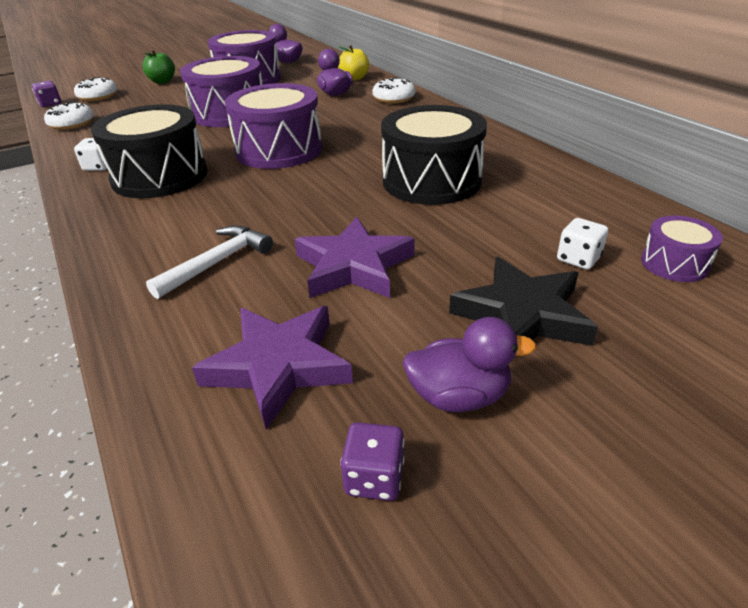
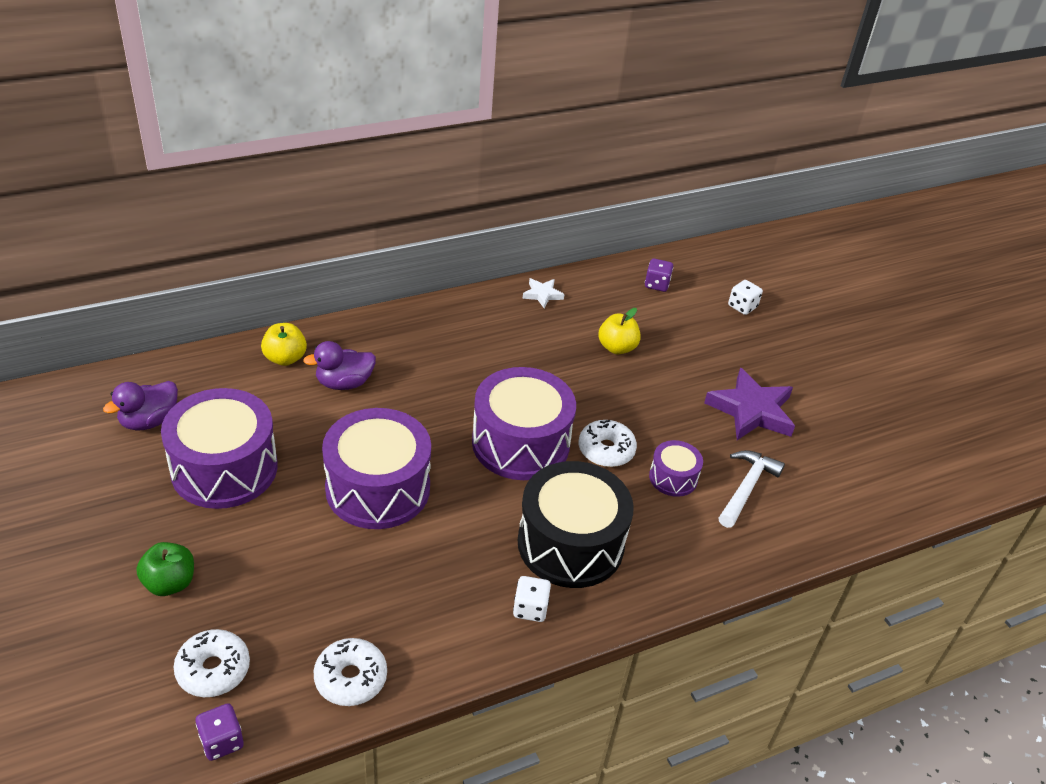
camera: 90 degrees left, 5 degrees up
(217, 262) = (746, 487): white hammer -> white hammer turned 75 degrees clockwise
(278, 366) = (861, 455): purple star -> none
(374, 478) = (931, 423): purple dice -> purple dice (656, 284)
(394, 98) = (387, 336): white donut -> white donut (606, 450)
(431, 181) = (617, 347): black drum -> yellow apple
(459, 396) = (873, 385): purple duck -> none
(494, 142) = (542, 295): none -> white star
(522, 315) = (803, 346): black star -> none
(674, 263) = (748, 272): purple drum -> purple drum (673, 478)

